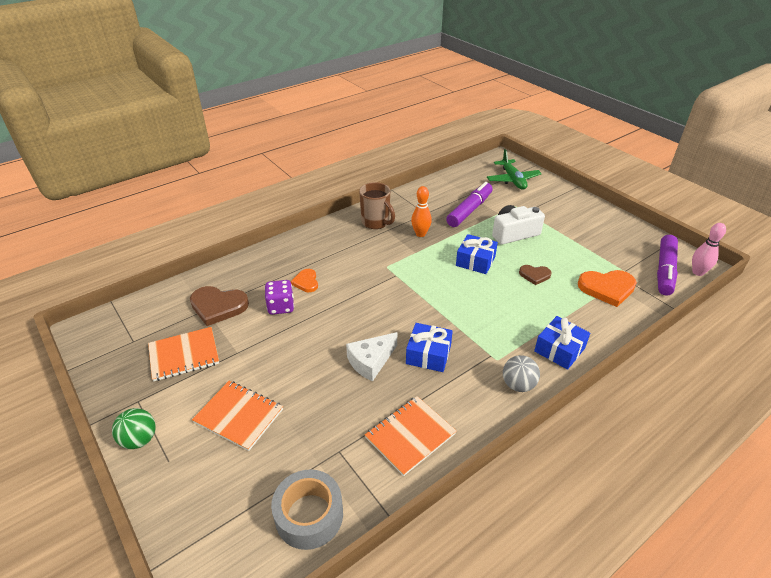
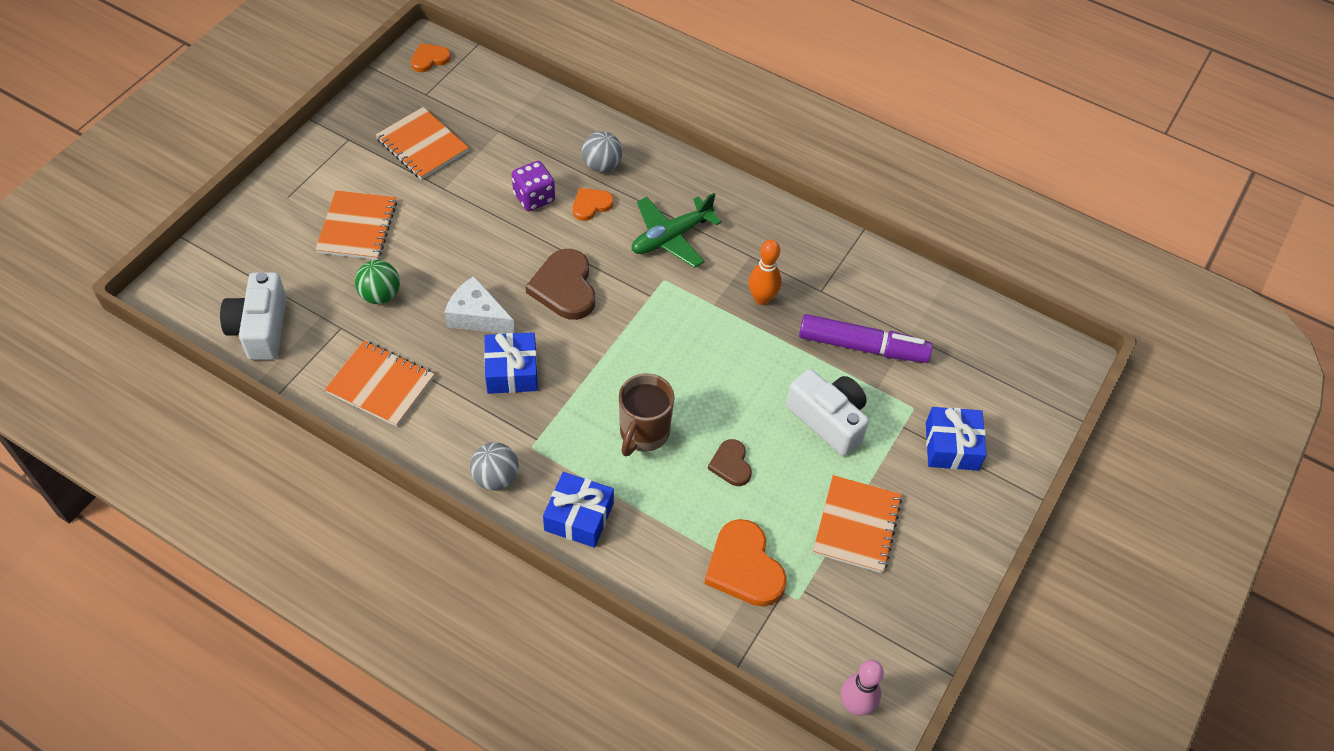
camera: 65 degrees right, 15 degrees up
(99, 330) = (429, 59): none -> orange heart
(139, 439) = (304, 164): green ball -> green ball (380, 295)
(218, 306) = (509, 140): brown heart -> brown heart (564, 287)
(276, 269) = (602, 165): none -> grey ball
(309, 515) = (261, 328): grey tape -> white camera
(376, 222) = (762, 237): brown mug -> brown mug (643, 433)
(475, 261) = (729, 382): blue gift -> blue gift (951, 446)
(512, 180) = (999, 390): green plane -> green plane (671, 237)
(585, 242) = (857, 525): none -> orange notebook
(664, 270) = (834, 652): purple marker -> none

